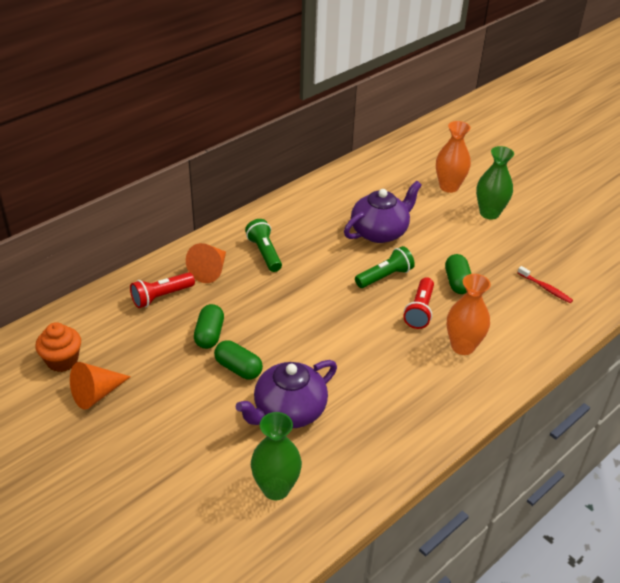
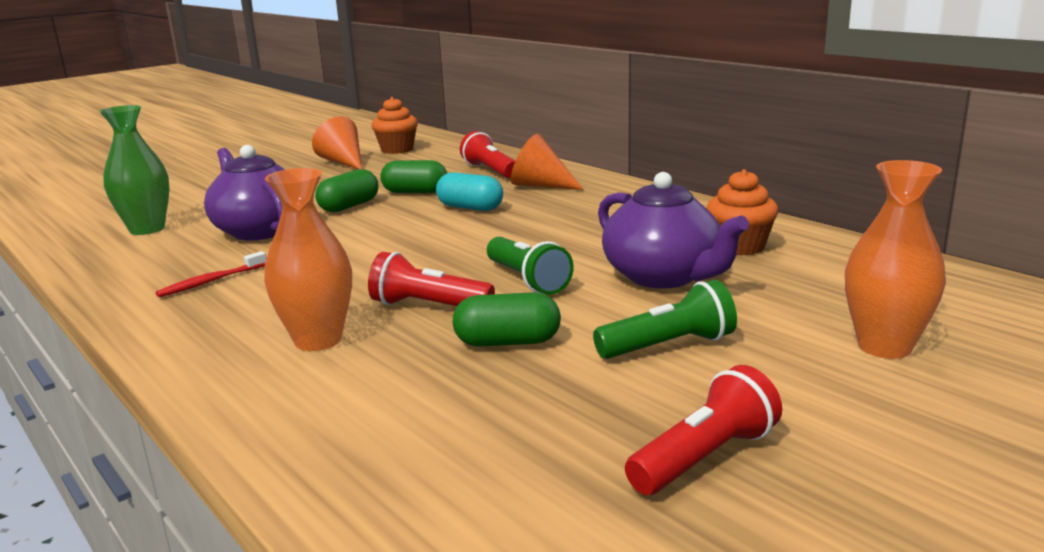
camera: 95 degrees right, 20 degrees down
(255, 303) = (470, 208): none -> turquoise capsule
(264, 253) = (583, 207): green flashlight -> green flashlight (668, 346)
(340, 204) = (739, 247): none -> orange cupcake
(489, 213) = (794, 395): green vase -> none
(534, 237) = (704, 457): none -> red flashlight
(545, 288) = (477, 453): red toothbrush -> red toothbrush (211, 281)

